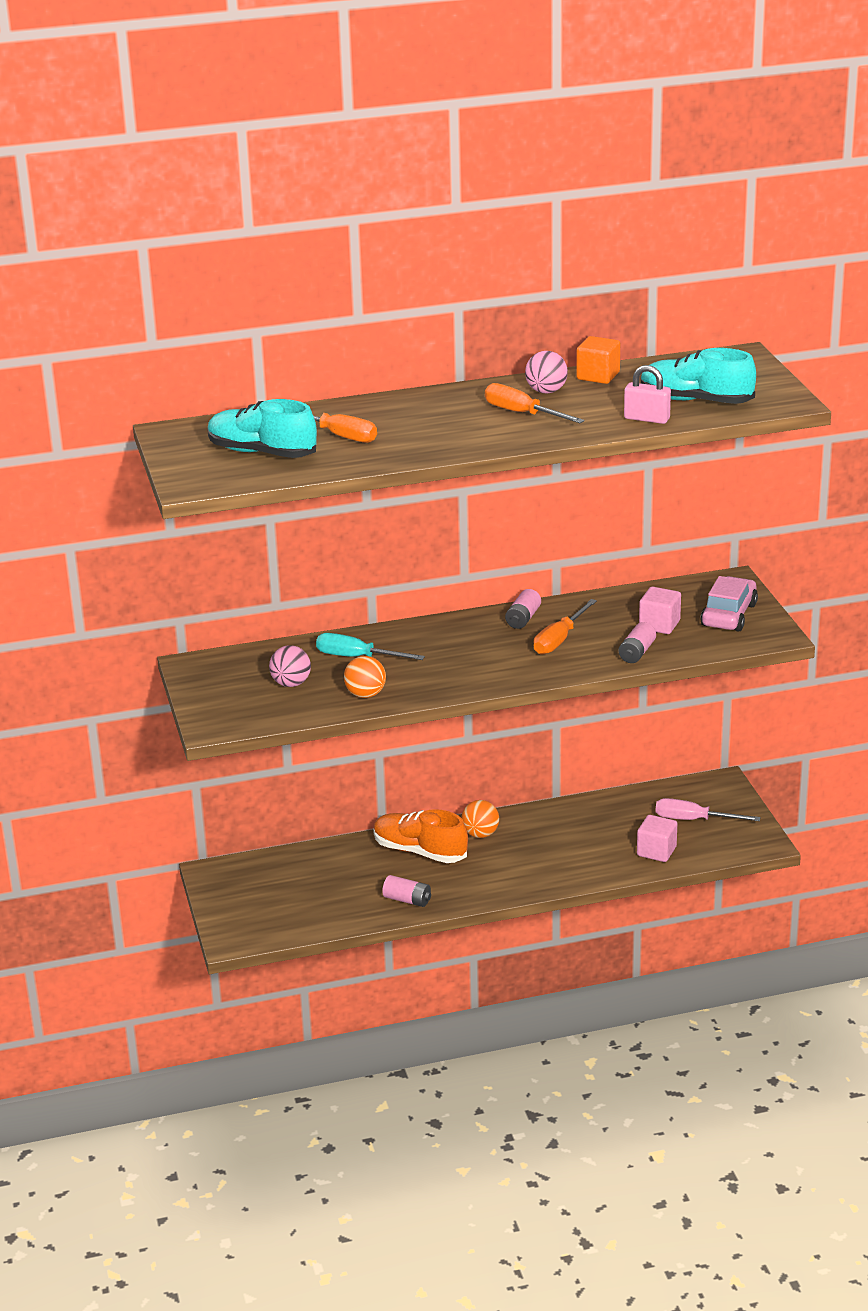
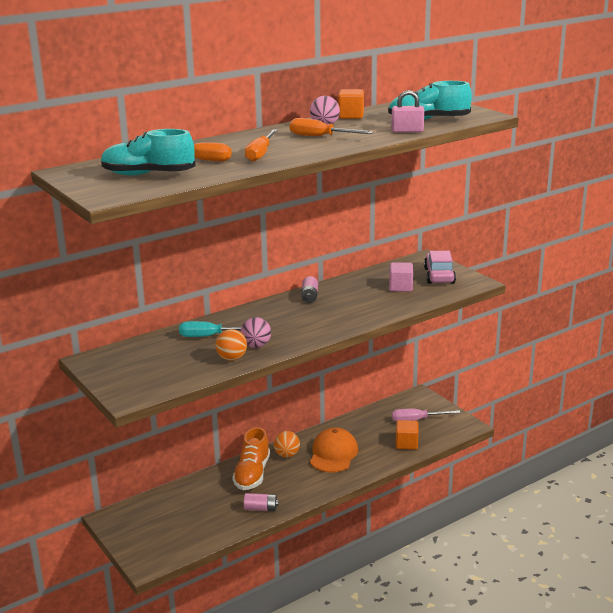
camera: 20 degrees left, 5 degrees down
(291, 684) = (172, 360): pink ball -> pink ball (256, 346)
(420, 851) = (252, 474): orange shoe -> orange shoe turned 90 degrees counterclockwise
(545, 845) = (333, 454): none -> orange cap
(559, 639) = (343, 305): orange screwdriver -> orange screwdriver (260, 154)
(637, 653) = (399, 305): pink battery -> none
(656, 851) = (406, 444): pink cube -> orange cube

